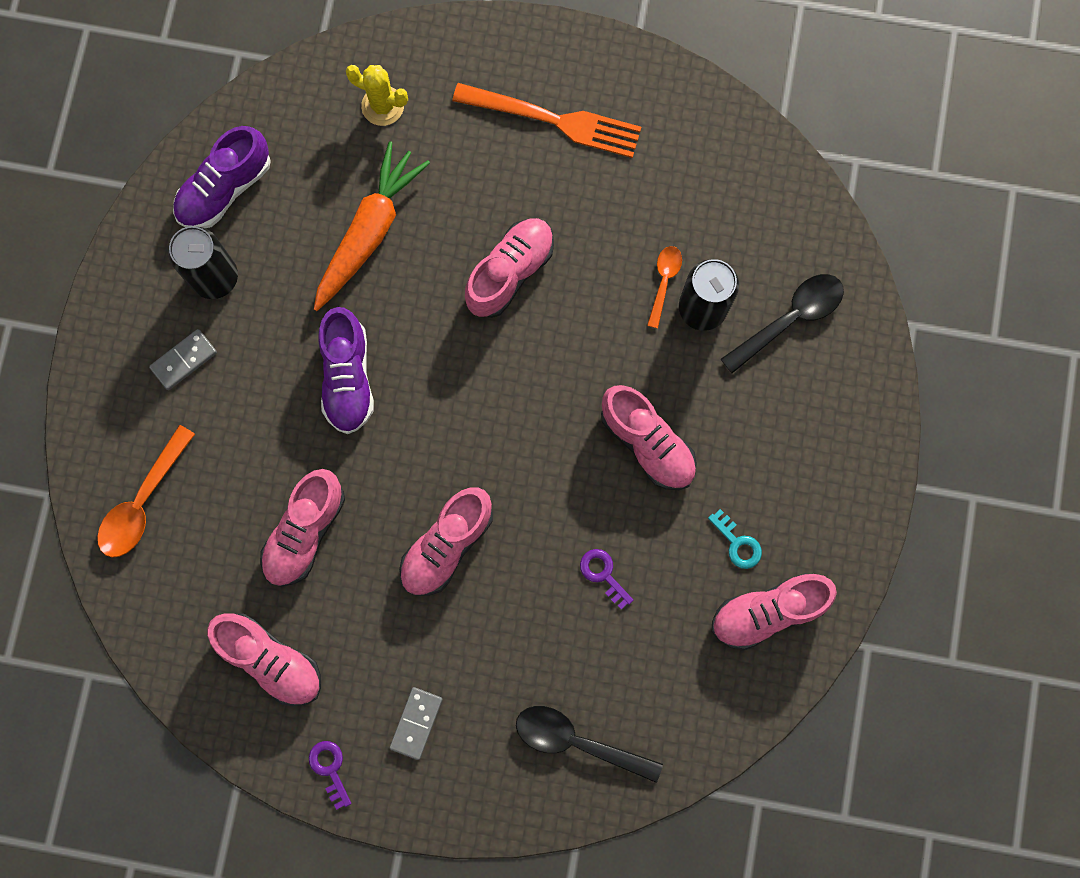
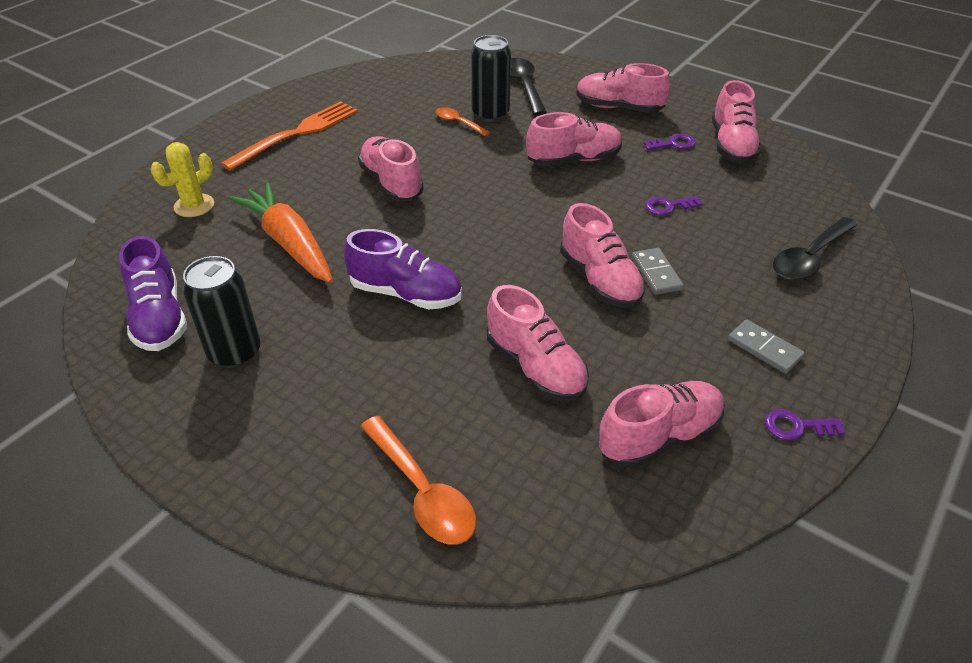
camera: 65 degrees left, 35 degrees down
(184, 360) = (295, 403): grey domino -> grey domino (656, 273)
(737, 543) = (673, 144): turquoise key -> purple key
(792, 453) = (618, 108): none -> pink shoe

